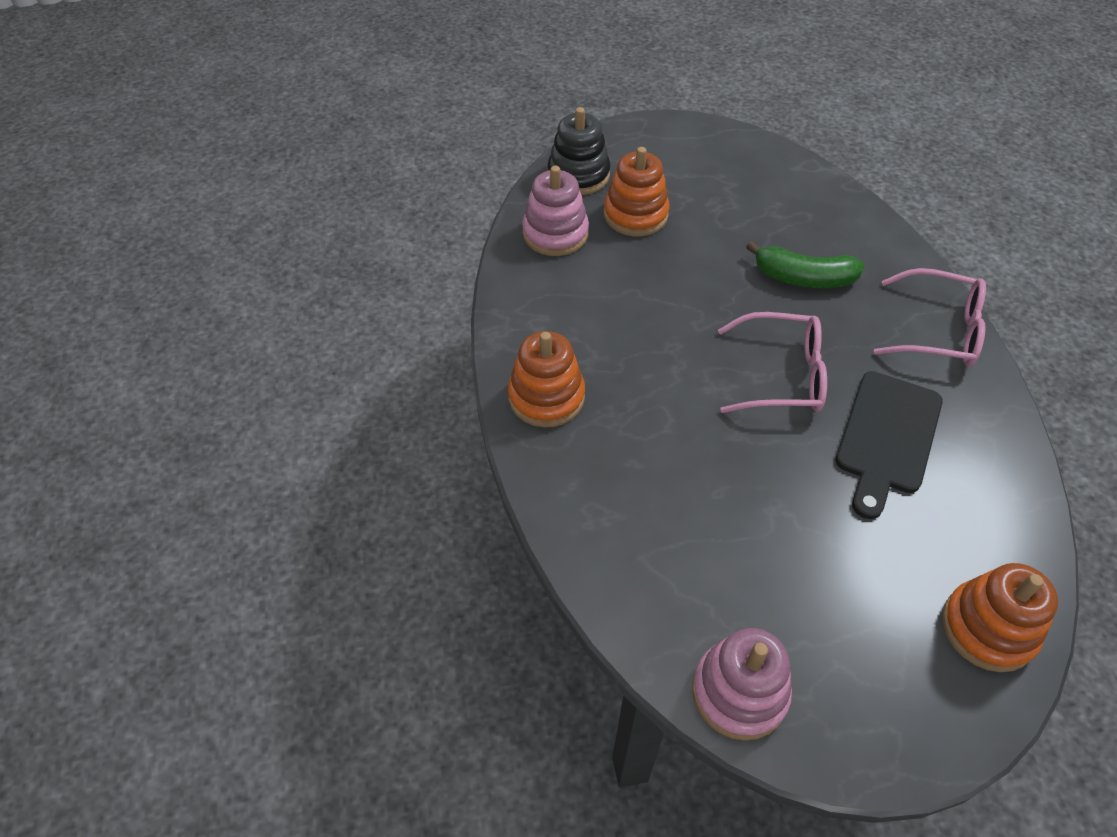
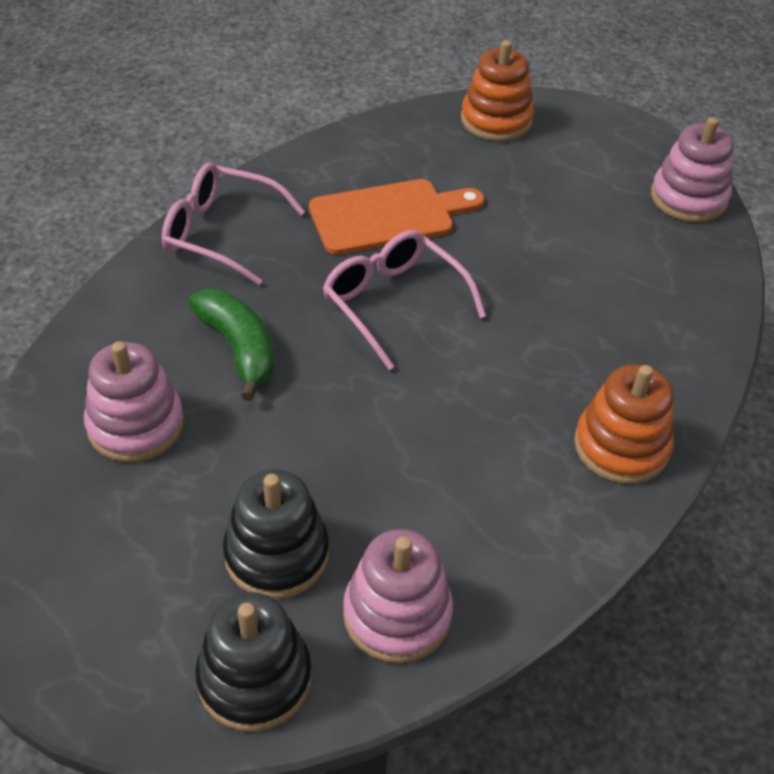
camera: 135 degrees left, 5 degrees down
(635, 215) = (276, 554): orange stacking toy -> black stacking toy
(777, 210) = (135, 425): none -> pink stacking toy
(887, 437) = (388, 216): black cutting board -> orange cutting board
(938, 331) = (220, 233): pink glasses -> pink glasses turned 45 degrees counterclockwise

